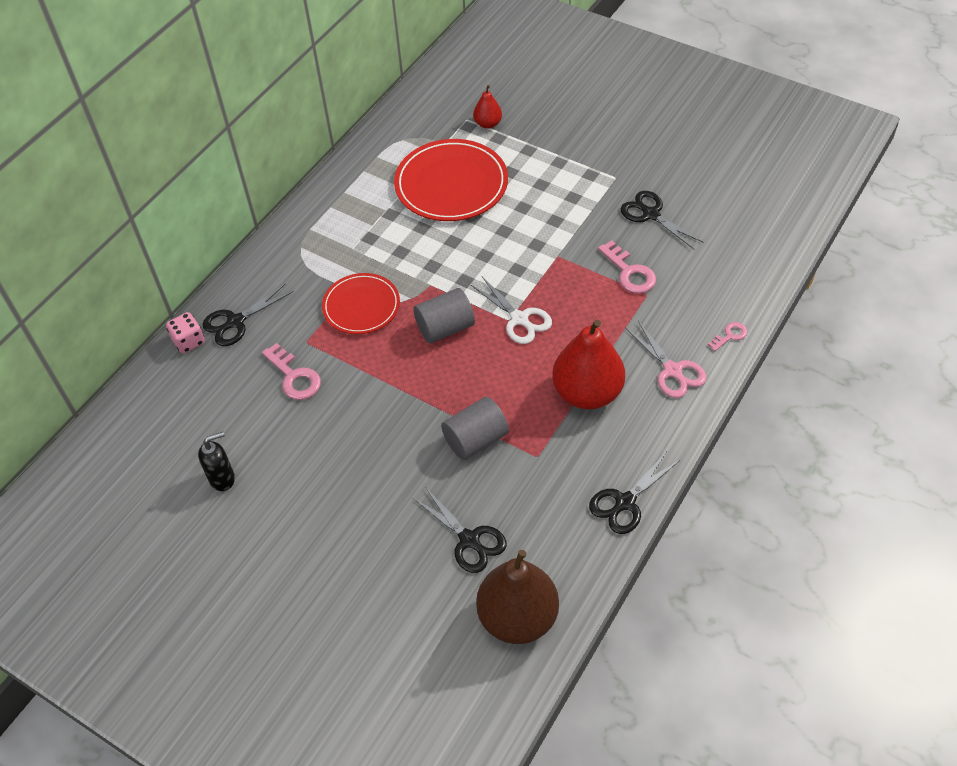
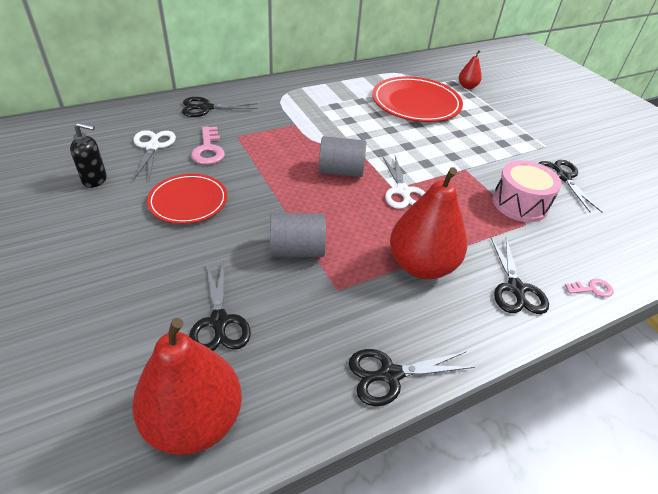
camera: 25 degrees right, 10 degrees down
(189, 341) = (168, 104): pink dice -> none
(234, 407) = (153, 147): none -> white scissors
(361, 306) = (293, 135): red plate -> red plate (188, 201)
(518, 617) = (194, 420): brown pear -> red pear
(629, 272) = (520, 203): pink key -> pink drum
(672, 370) = (515, 288): pink scissors -> black scissors

